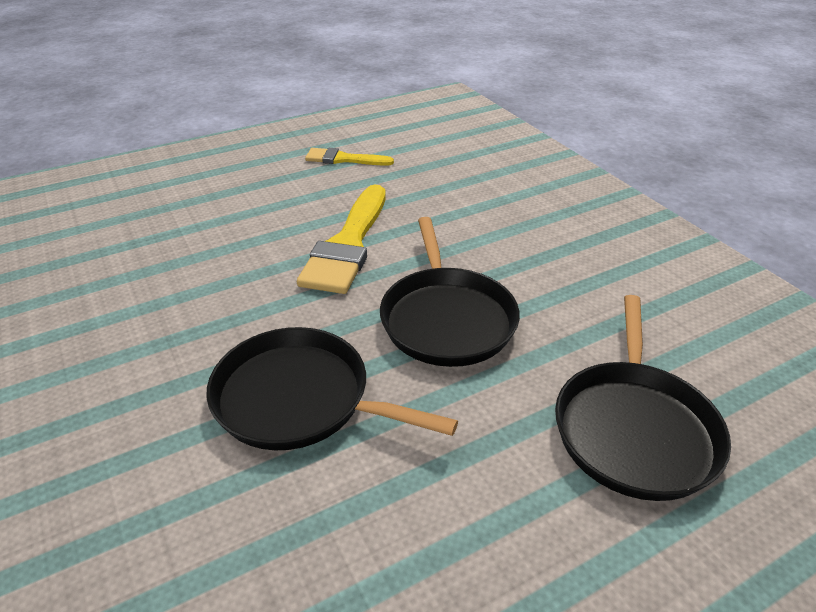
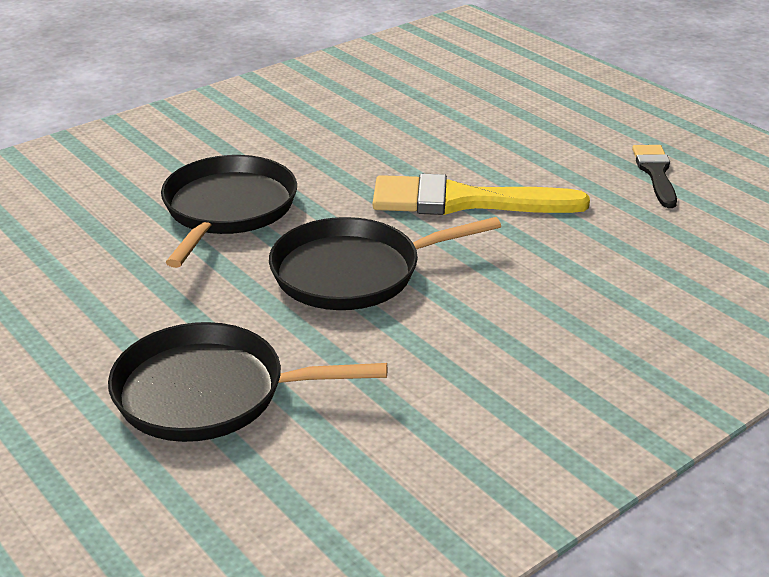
camera: 80 degrees right, 5 degrees down
(343, 159) = (655, 173): yellow brush -> black brush

